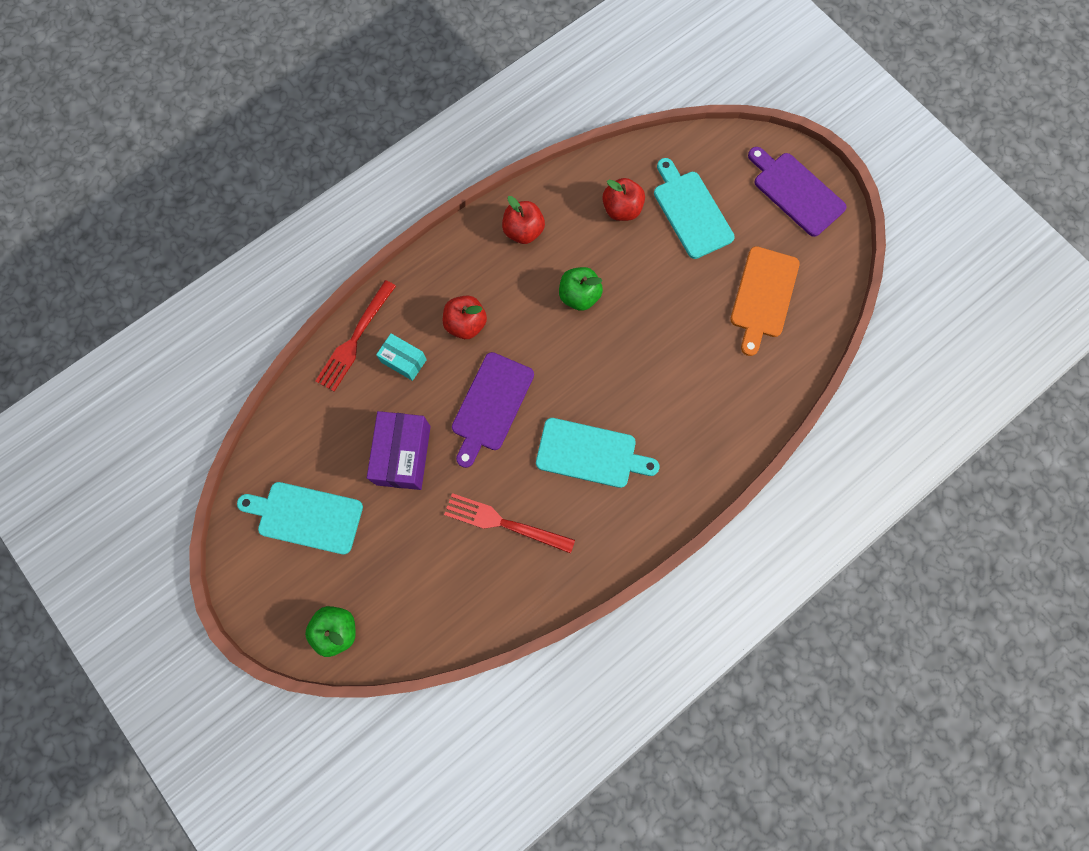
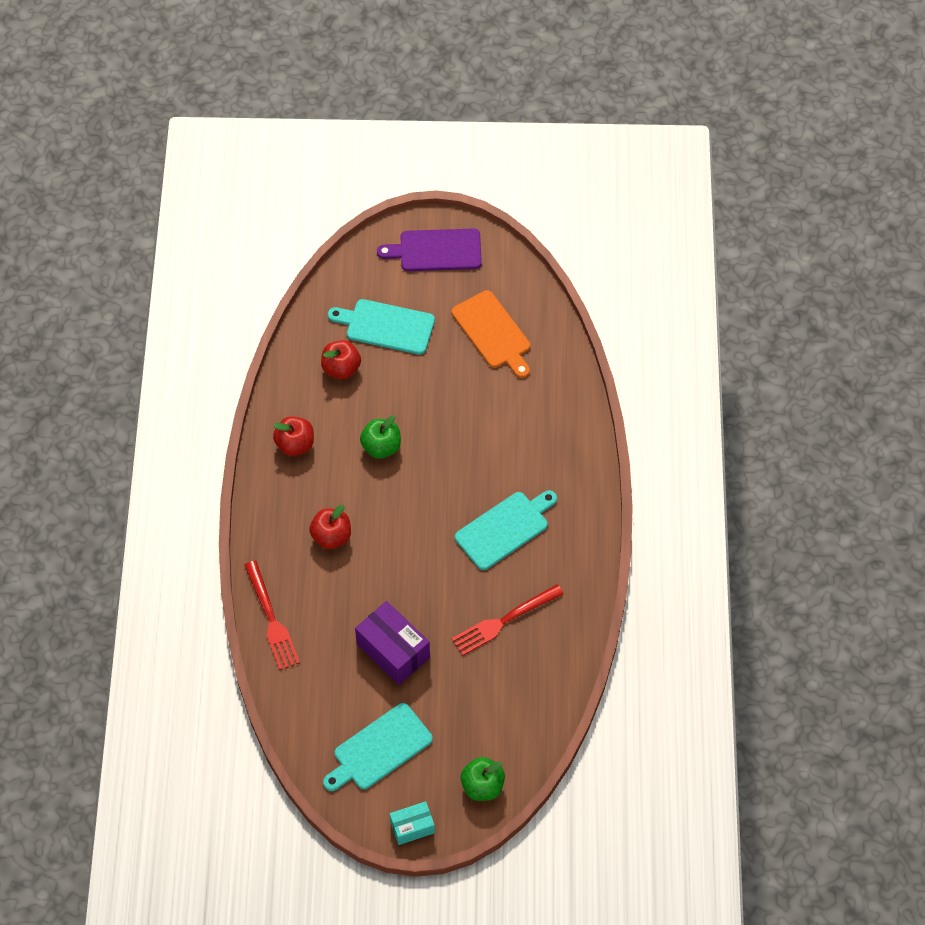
camera: 50 degrees left, 15 degrees down
(404, 361) = (320, 598): turquoise box -> turquoise box (412, 827)
(491, 405) = (410, 565): purple cutting board -> none

